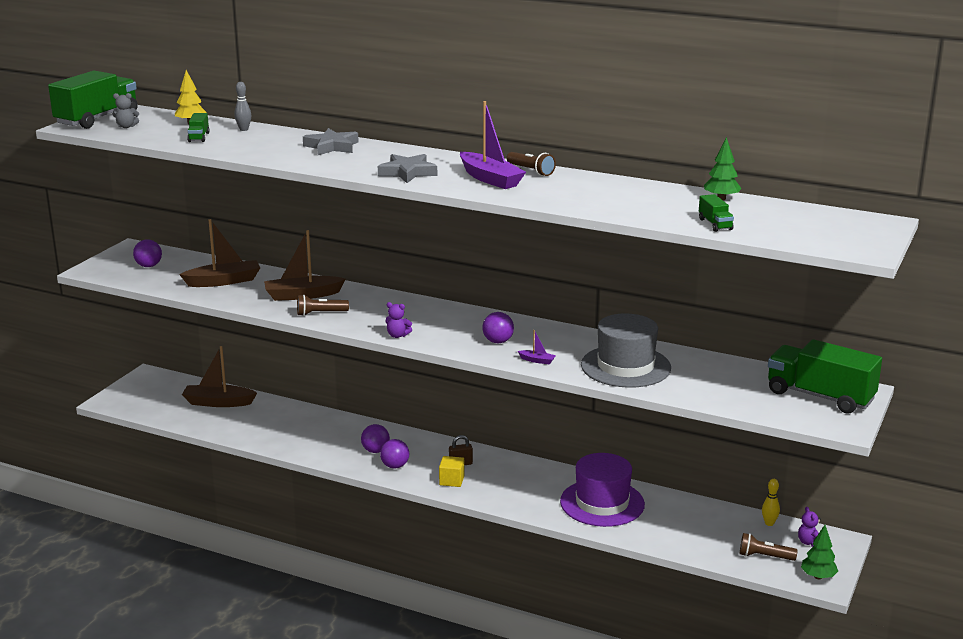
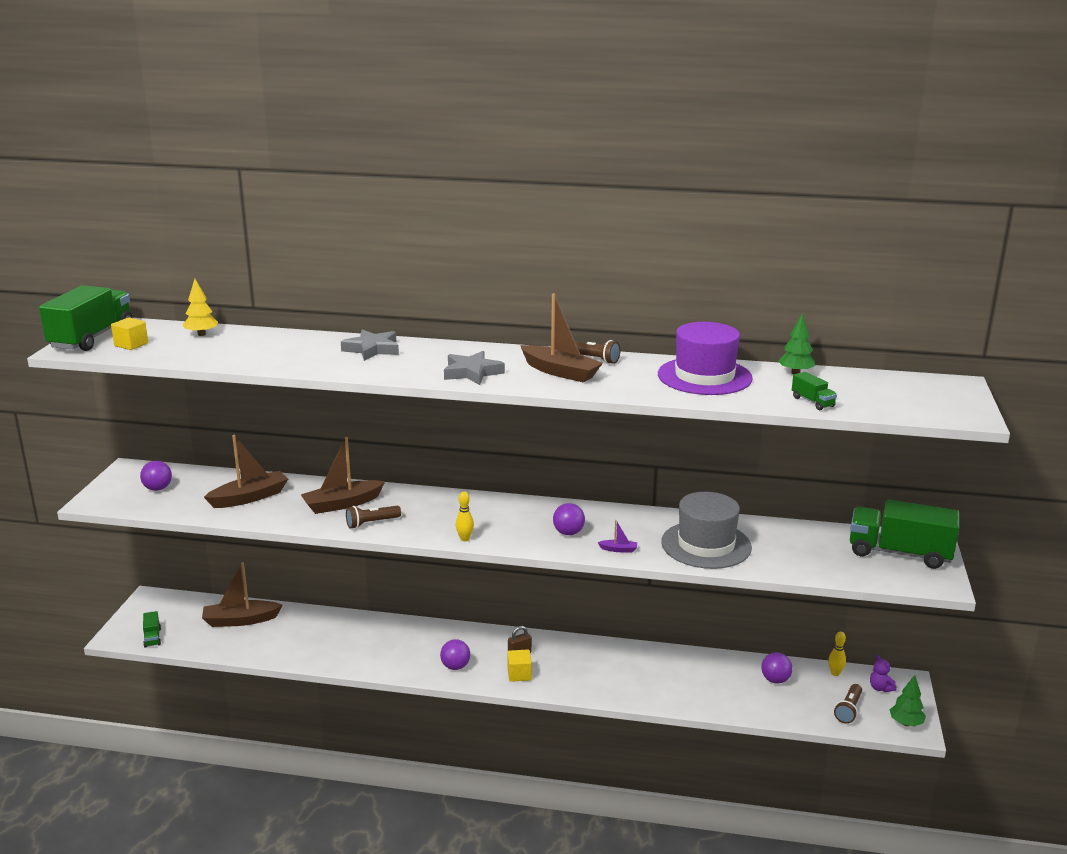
camera: 15 degrees left, 0 degrees up
(126, 126) = (131, 344): grey teddy bear -> yellow cube
(199, 137) = (221, 350): green truck -> green truck (152, 637)
(244, 129) = (264, 337): grey bowling pin -> none
(375, 451) = (428, 652): purple ball -> purple ball (775, 680)
(397, 335) = (465, 539): purple teddy bear -> yellow bowling pin
(490, 179) = (560, 372): purple boat -> brown boat
(602, 503) = (674, 676): purple hat -> purple hat (704, 376)
(764, 556) = (849, 710): brown flashlight -> brown flashlight turned 60 degrees counterclockwise

